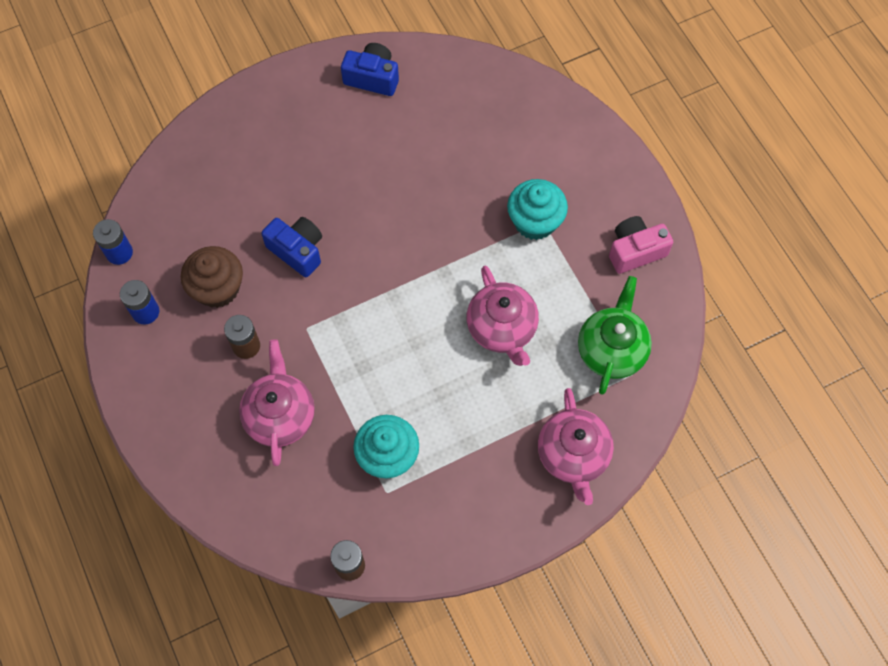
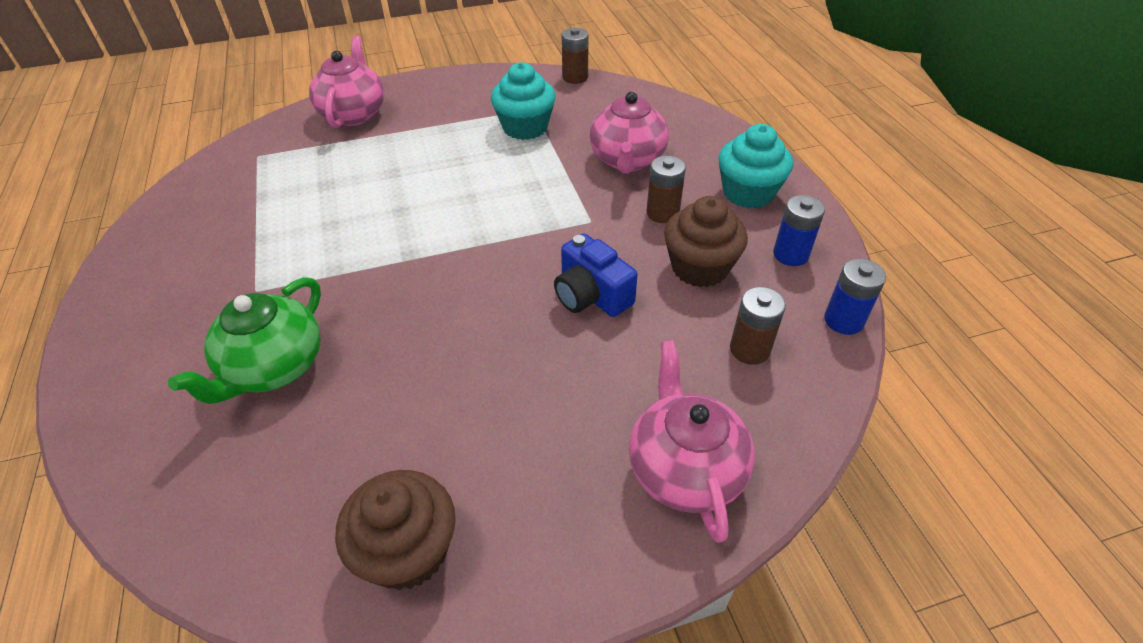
camera: 170 degrees left, 20 degrees down
(187, 220) = (749, 349): none -> brown battery
(372, 78) = (408, 551): blue camera -> brown cupcake
(502, 329) = (368, 199): pink teapot -> pink teapot (685, 469)
(535, 221) = (265, 292): turquoise cupcake -> turquoise cupcake (748, 193)
(611, 350) = (264, 173): green teapot -> green teapot (273, 367)
(635, 251) = (167, 248): pink camera -> none

